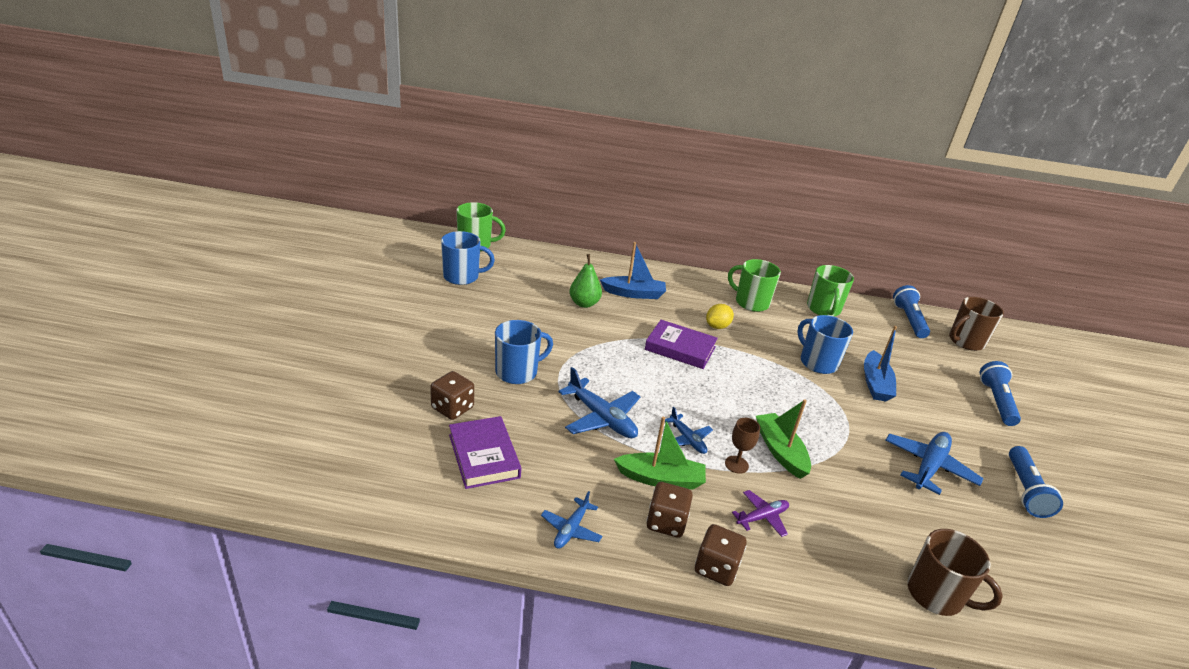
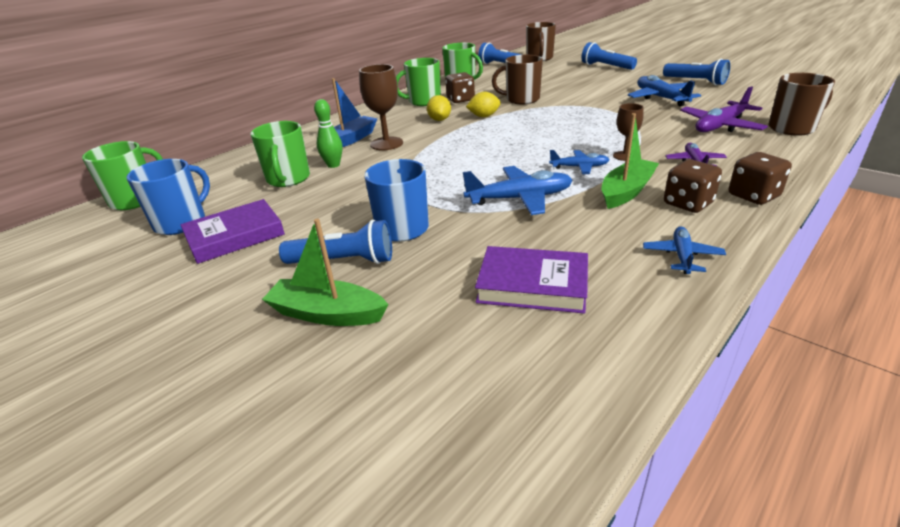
camera: 50 degrees left, 0 degrees up
(452, 408) = (426, 288): brown dice -> brown dice (460, 100)
(461, 362) = (344, 261): none -> blue flashlight
(547, 292) = (288, 179): none -> green mug
(571, 529) = (682, 256): blue plane -> blue plane turned 135 degrees counterclockwise
(584, 303) = (333, 165): green pear -> green bowling pin
(642, 315) = (386, 144): none -> brown goblet
(680, 348) = (452, 140): purple book -> purple book (235, 236)
(750, 350) = (484, 116): none -> yellow lemon
(780, 451) = (617, 136): green boat -> green boat (327, 314)
(817, 362) = (521, 99): blue mug -> brown mug
(875, 384) = (561, 90): blue boat -> none
(883, 528) = (720, 126): none -> purple plane

